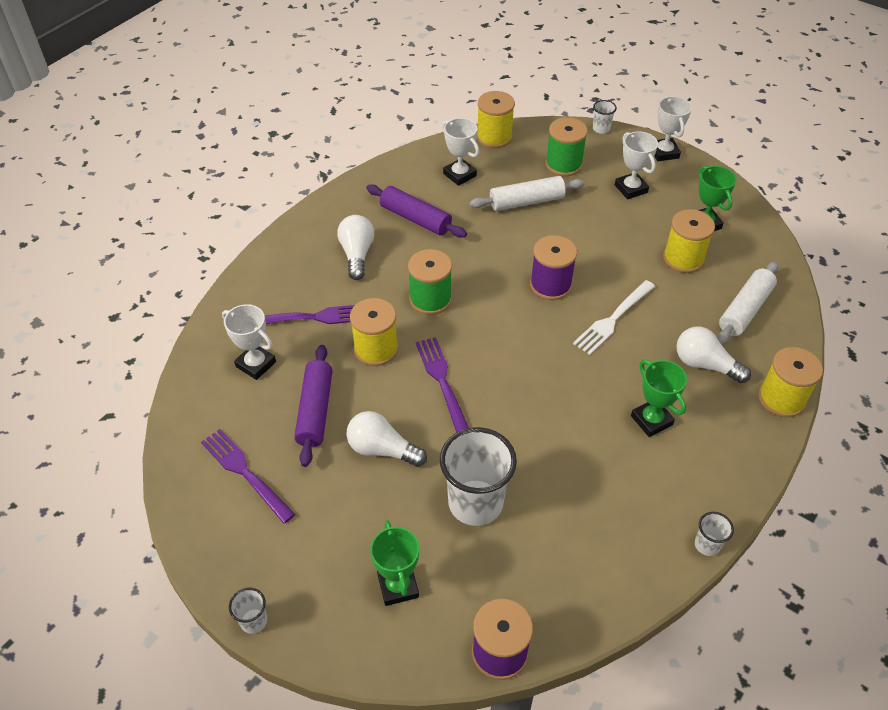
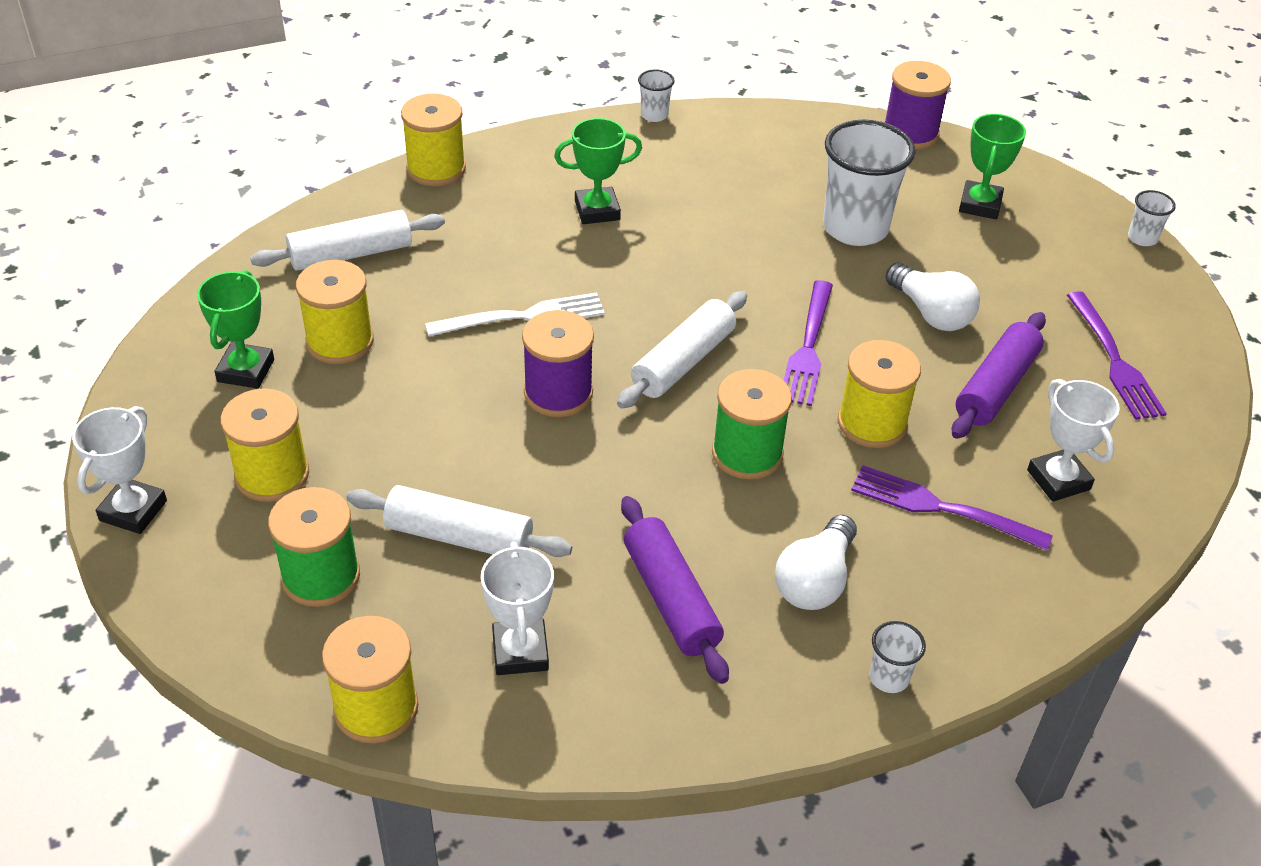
camera: 150 degrees left, 5 degrees down
(504, 335) = (683, 361): none -> white rolling pin
(601, 129) = (166, 617): white cup -> white cup (889, 678)
(631, 189) = (272, 475): white trophy -> yellow spool
(651, 420) = (597, 211): green trophy -> green trophy turned 75 degrees clockwise
(705, 365) = (474, 228): white light bulb -> none

